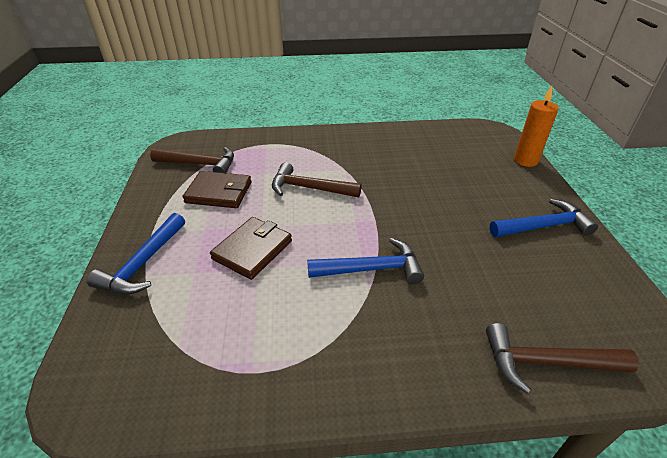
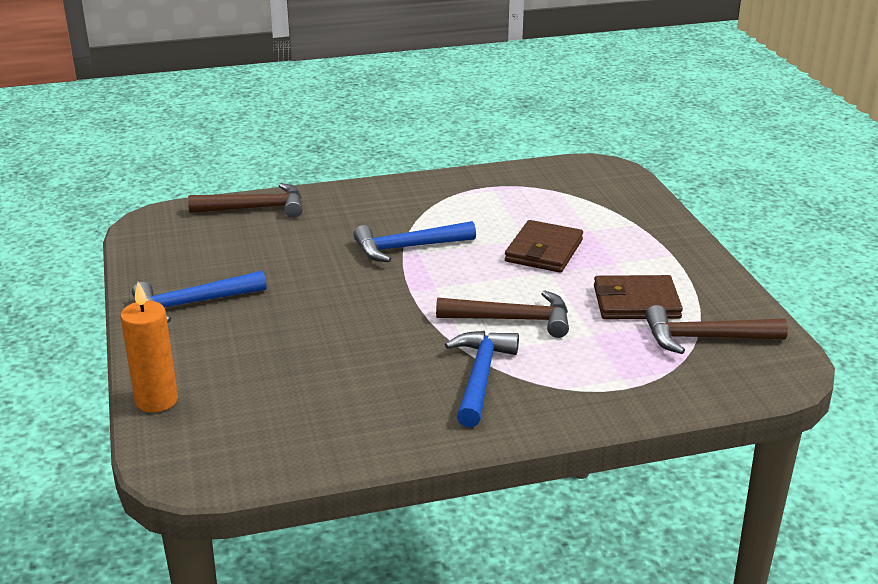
camera: 170 degrees right, 10 degrees down
(143, 264) = (649, 231): blue hammer -> blue hammer (480, 376)

